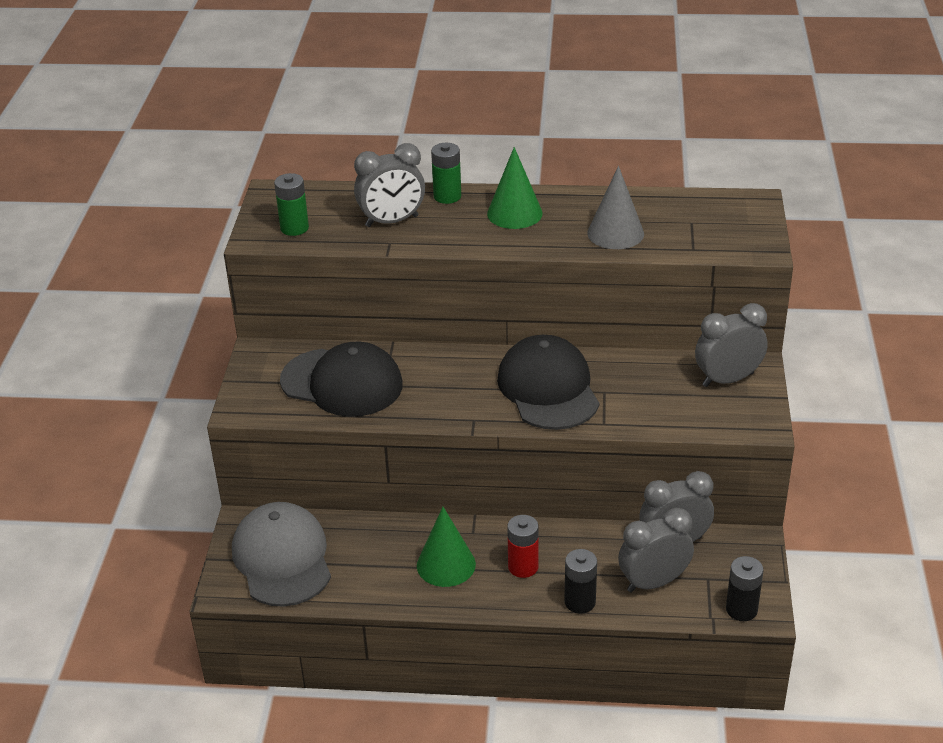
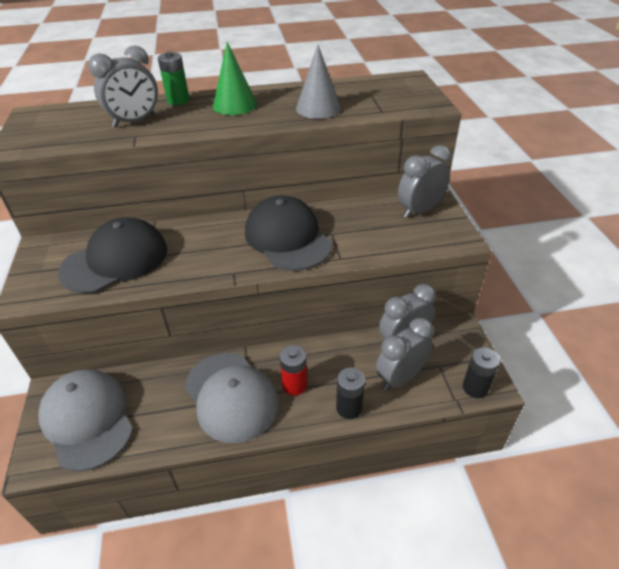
camera: 15 degrees left, 5 degrees up
(294, 228) = (49, 136): green battery -> none
(342, 383) = (115, 260): black cap -> black cap turned 45 degrees counterclockwise
(446, 565) = (231, 396): green cone -> grey cap

